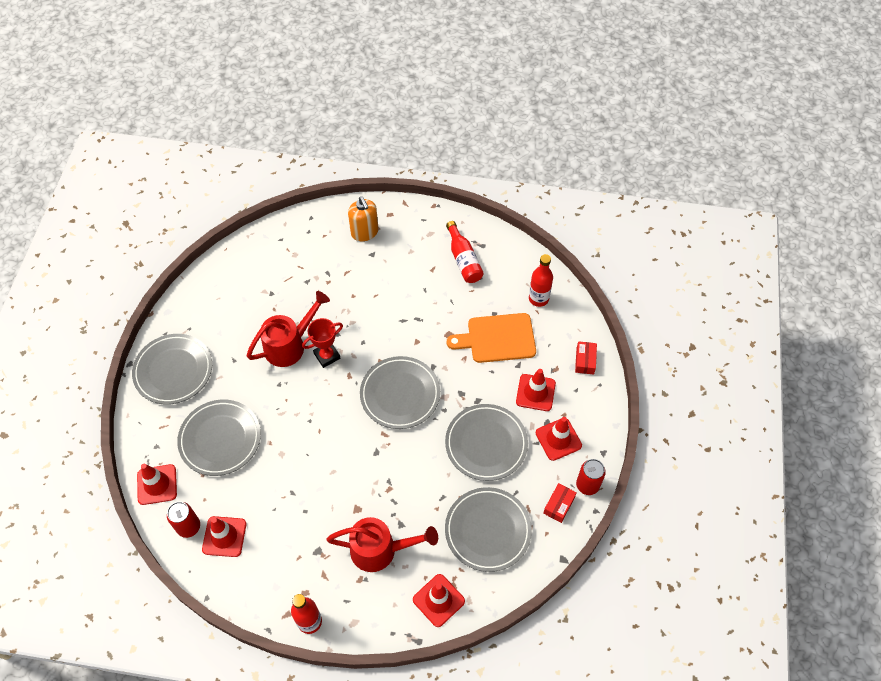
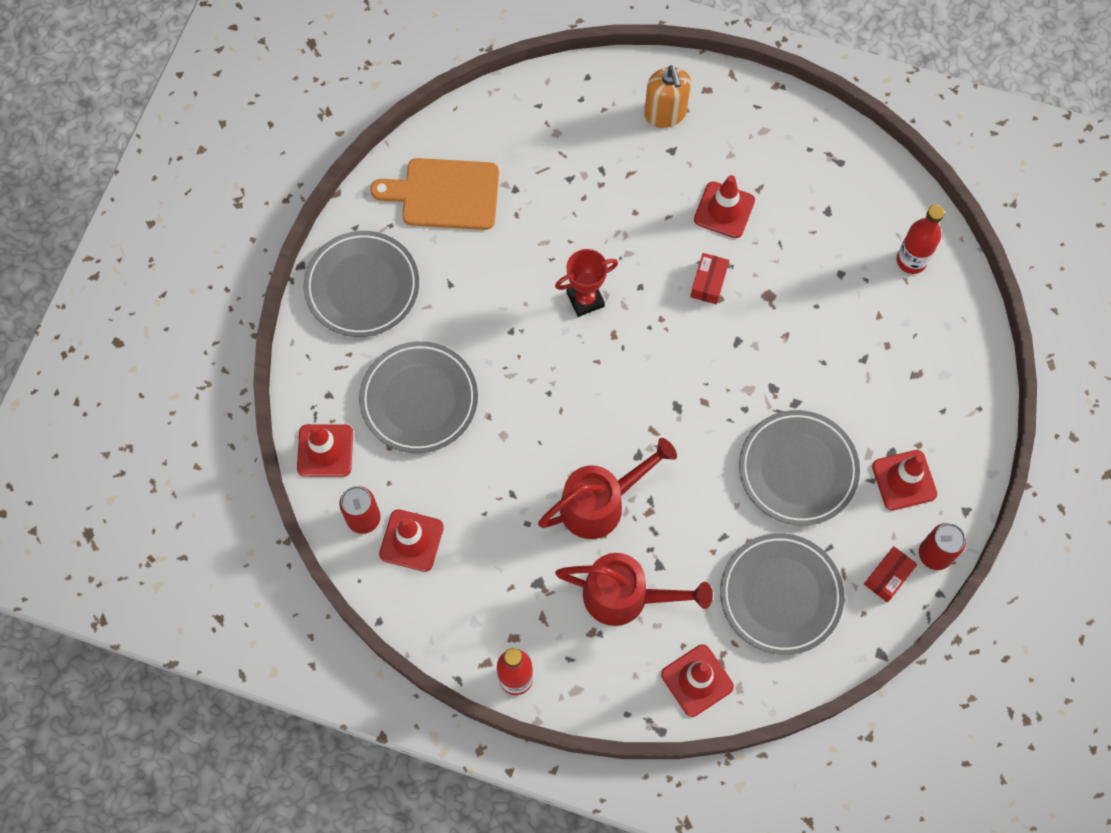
camera: 10 degrees right, 10 degrees up
(290, 345) = (533, 274): red watering can -> red watering can (600, 503)
(400, 394) = (684, 375): grey plate -> none
(463, 259) = (808, 180): red bottle -> none
(497, 338) = (839, 313): orange cutting board -> orange cutting board (444, 194)
(535, 392) = (882, 405): red traffic cone -> red traffic cone (724, 210)
(585, 361) = (964, 369): red box -> red box (708, 282)

